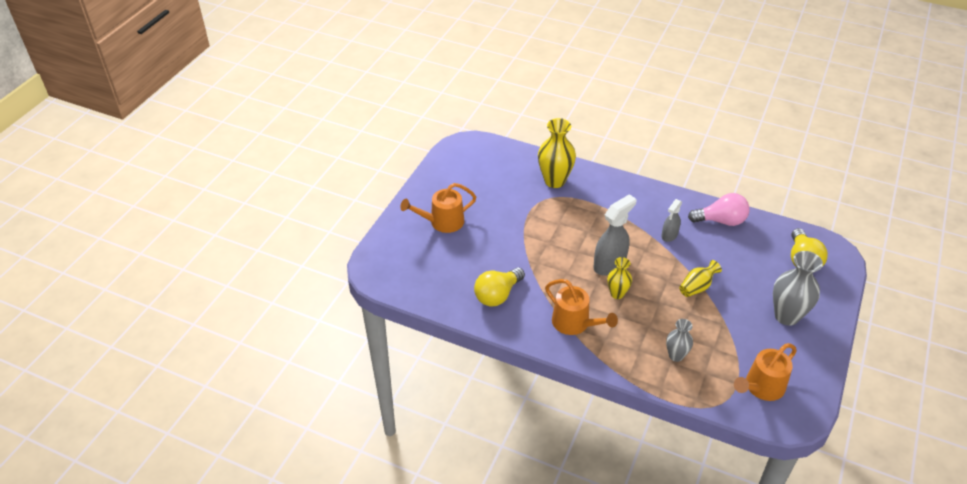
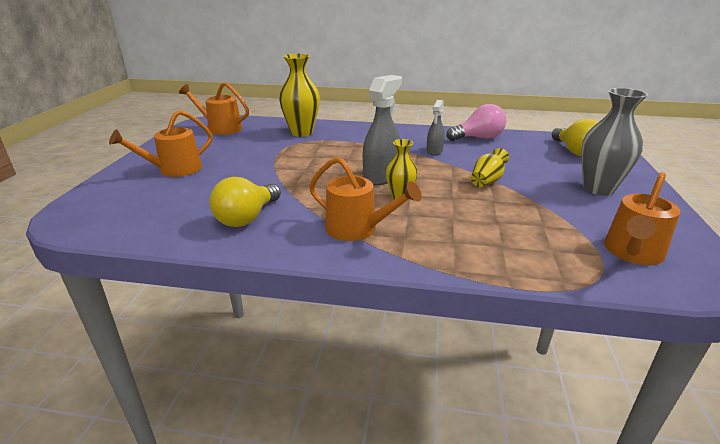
camera: 15 degrees left, 15 degrees down
(480, 159) = (221, 128): none -> orange watering can
(676, 355) = (503, 239): grey vase -> none

